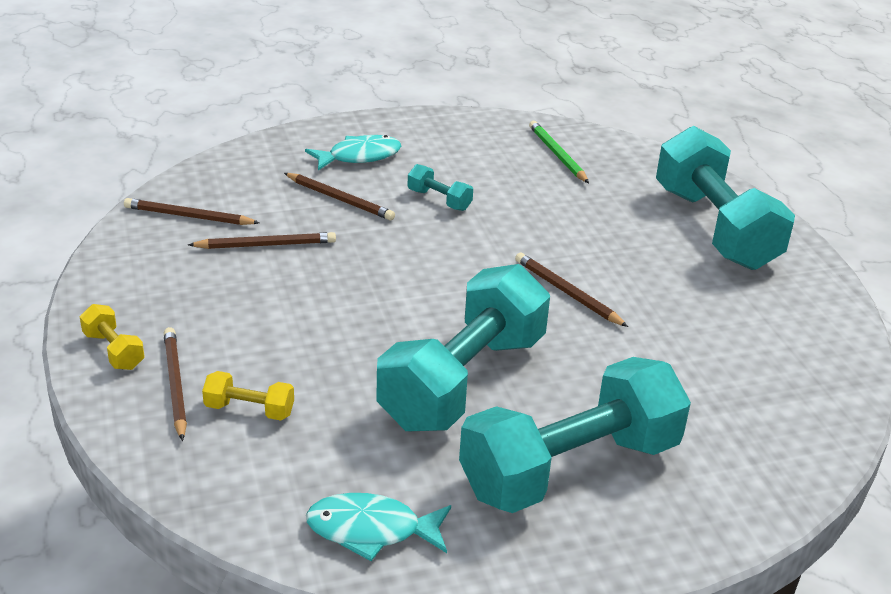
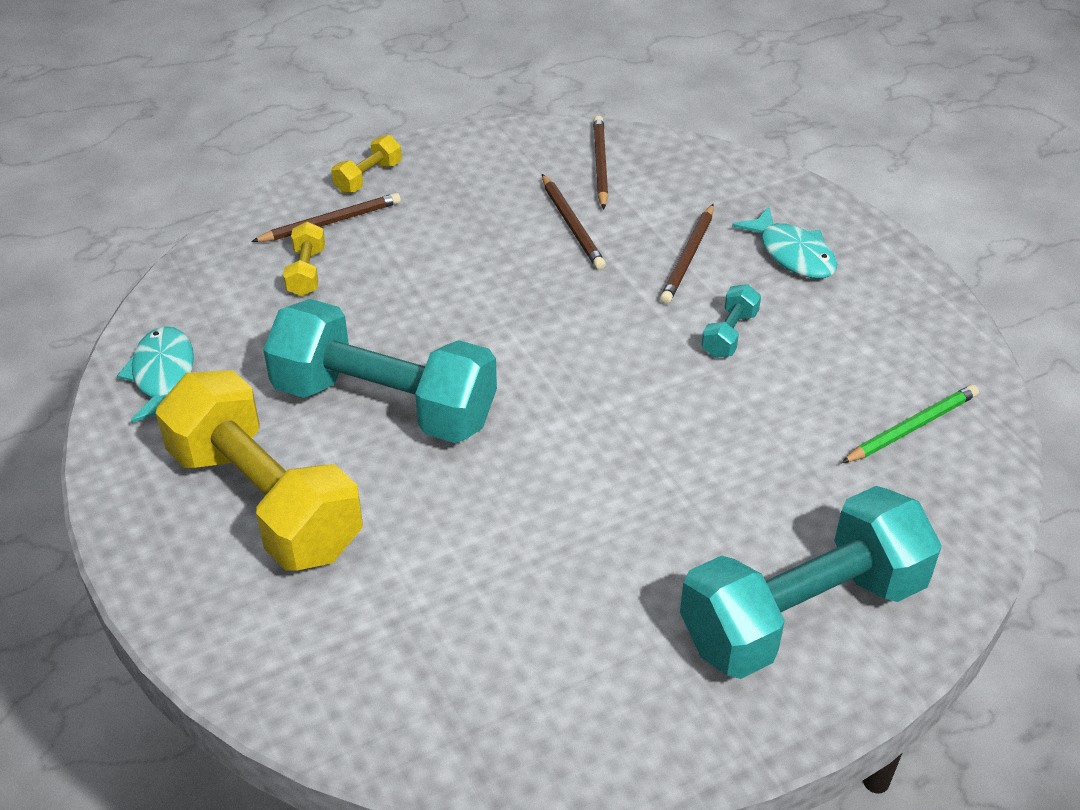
camera: 80 degrees right, 10 degrees up
(567, 293) = (576, 470): brown pencil -> none
(570, 468) = (265, 501): turquoise dumbbell -> yellow dumbbell

